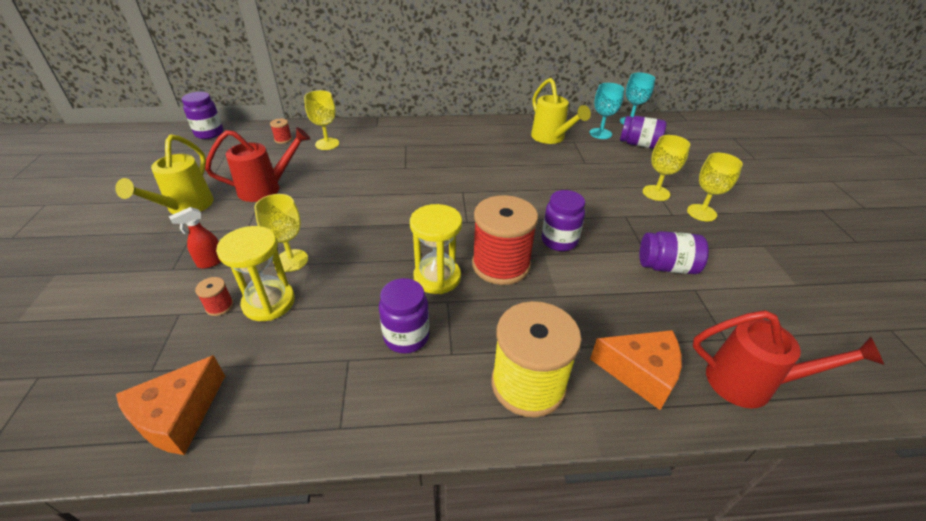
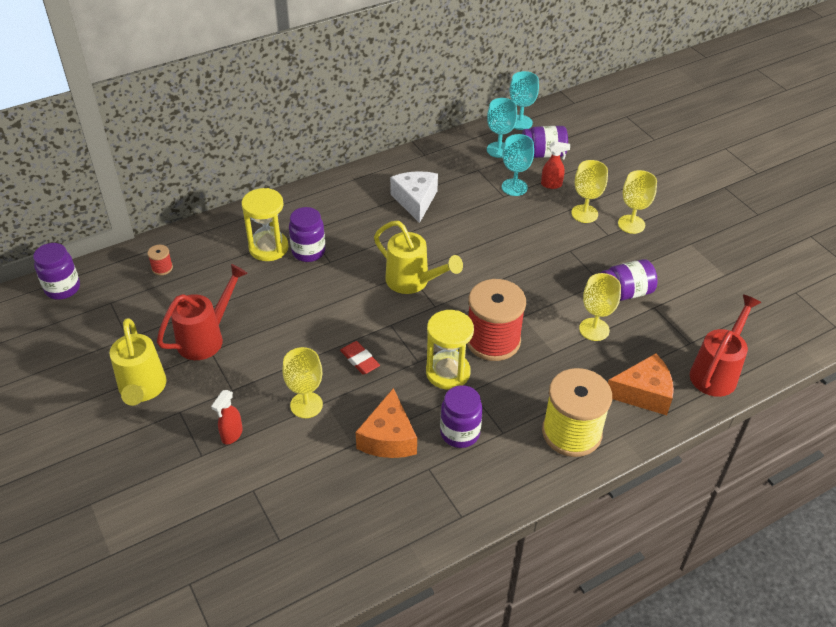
camera: 25 degrees left, 5 degrees up
(178, 416) = (337, 559): orange cheese -> orange cheese (388, 438)
(219, 306) = (282, 470): red spool -> none
(269, 302) = (323, 450): yellow hourglass -> yellow hourglass (268, 248)
(327, 144) = (219, 258): yellow goblet -> yellow goblet (594, 329)
(367, 241) = (360, 360): none -> red eraser
(506, 148) = (415, 201): none -> white cheese
(551, 138) = (453, 172): yellow watering can -> yellow watering can (413, 282)
(559, 241) = (527, 298): purple jar -> purple jar (308, 252)
(598, 159) = (514, 187): none -> turquoise goblet
(635, 166) = (551, 185): none -> red spray bottle
(750, 383) = (716, 372): red watering can -> red watering can turned 45 degrees counterclockwise

